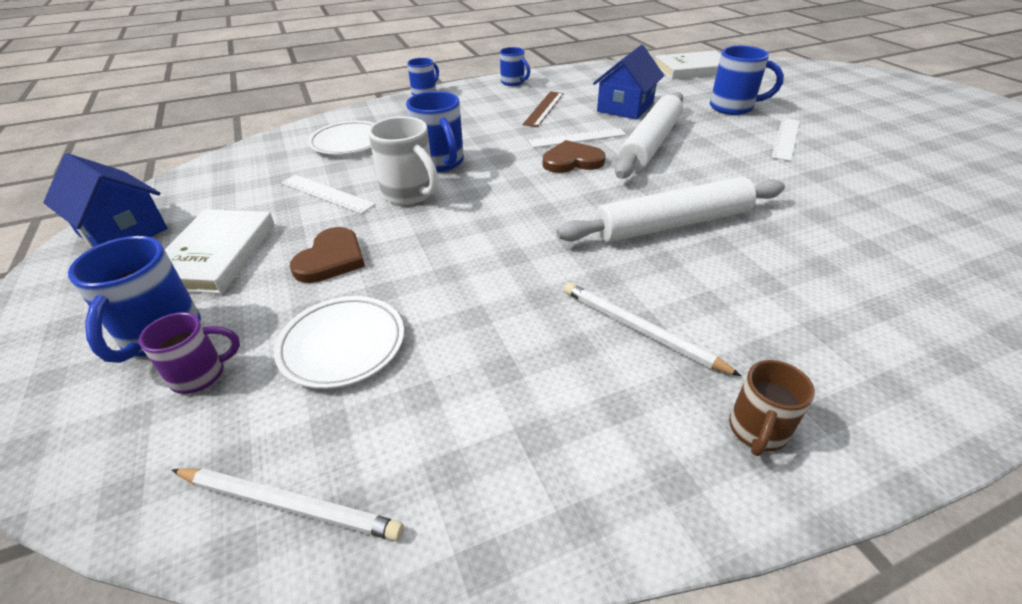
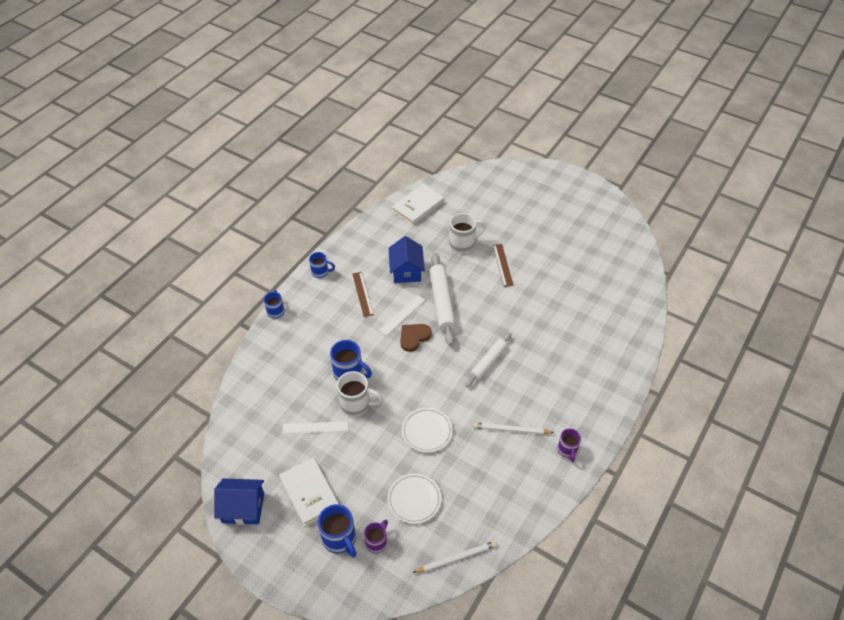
camera: 35 degrees left, 10 degrees up
(331, 259) = (364, 464): brown heart -> none
(348, 142) = (280, 382): white plate -> white plate (427, 431)
(673, 224) = (488, 362): white rolling pin -> white rolling pin, size x0.64
(733, 108) = (463, 244): blue mug -> white mug
(757, 431) = (567, 450): brown mug -> purple mug
(786, 138) = (503, 265): white ruler -> brown ruler

